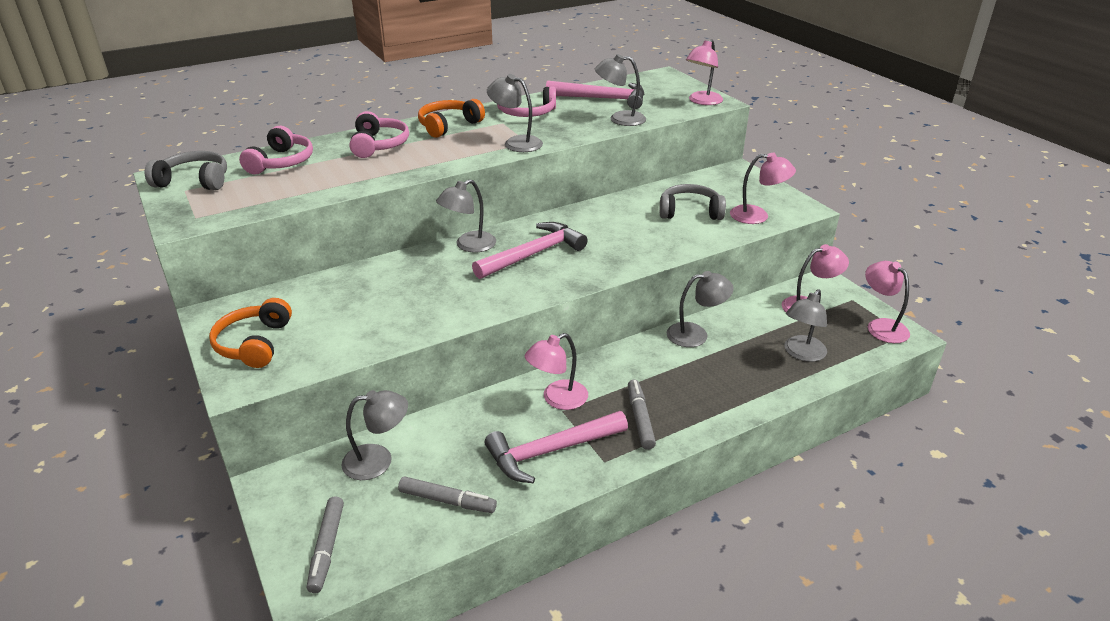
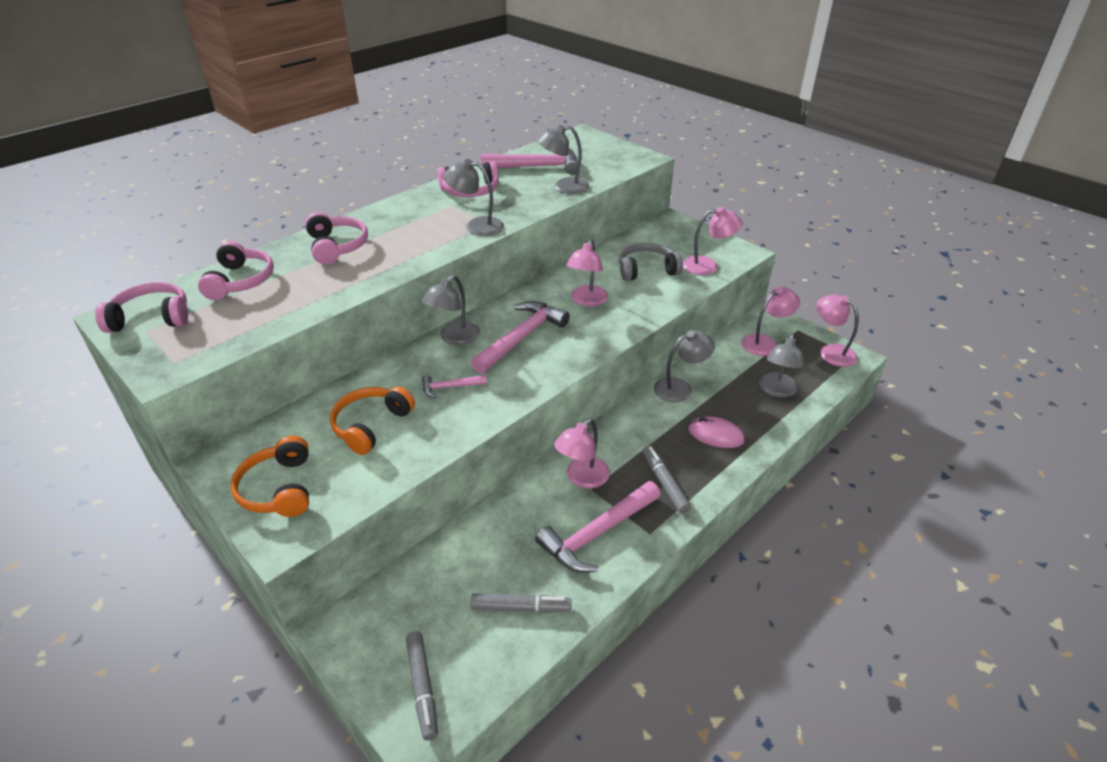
camera: 15 degrees left, 5 degrees up
(194, 181) = (151, 318): grey headphones -> pink headphones
(378, 460) = (436, 580): grey lamp -> none
(445, 286) = (450, 387): none -> pink hammer
(448, 126) = (399, 215): orange headphones -> orange headphones (371, 425)
(702, 101) = (630, 159): pink lamp -> pink lamp (586, 301)
(714, 384) = (715, 435): none -> pink mouse

